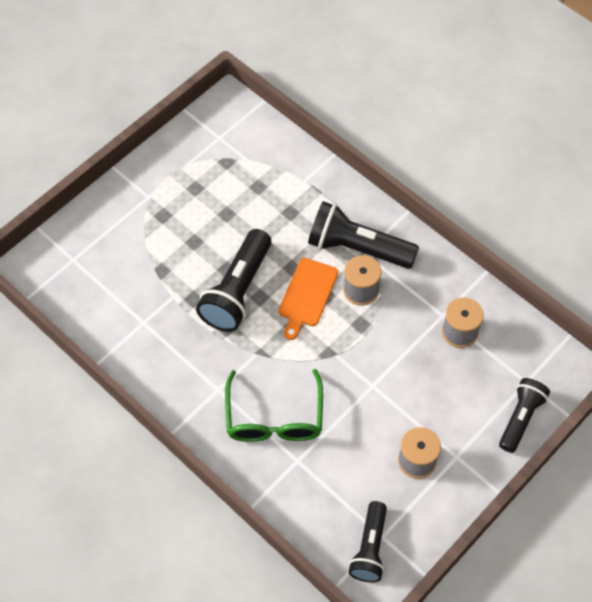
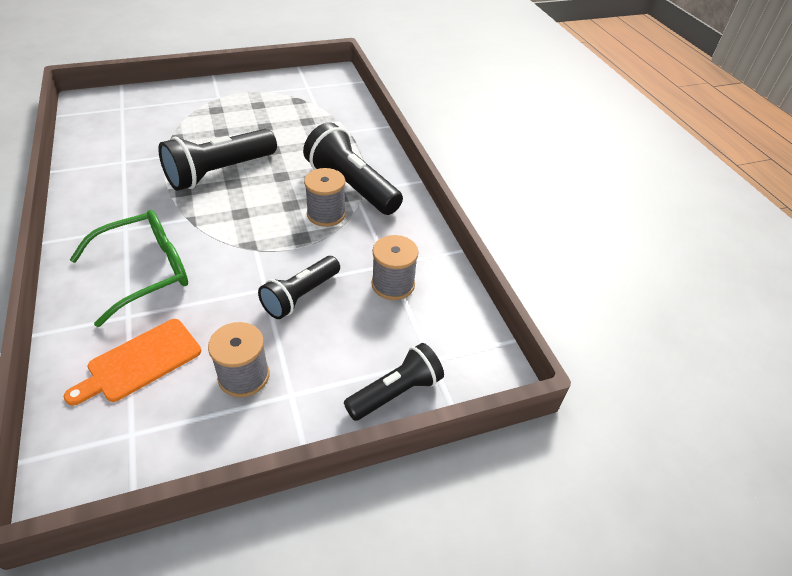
camera: 25 degrees right, 15 degrees down
(274, 418) = (146, 271): green glasses -> green glasses turned 150 degrees counterclockwise
(307, 295) = (274, 198): orange cutting board -> orange cutting board (140, 362)
(370, 548) = (105, 439): black flashlight -> black flashlight (301, 296)

